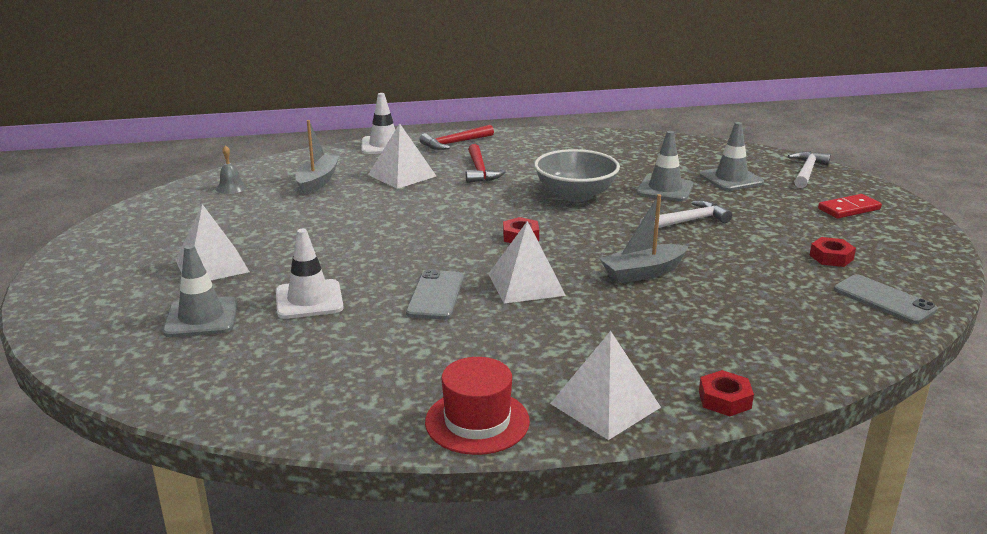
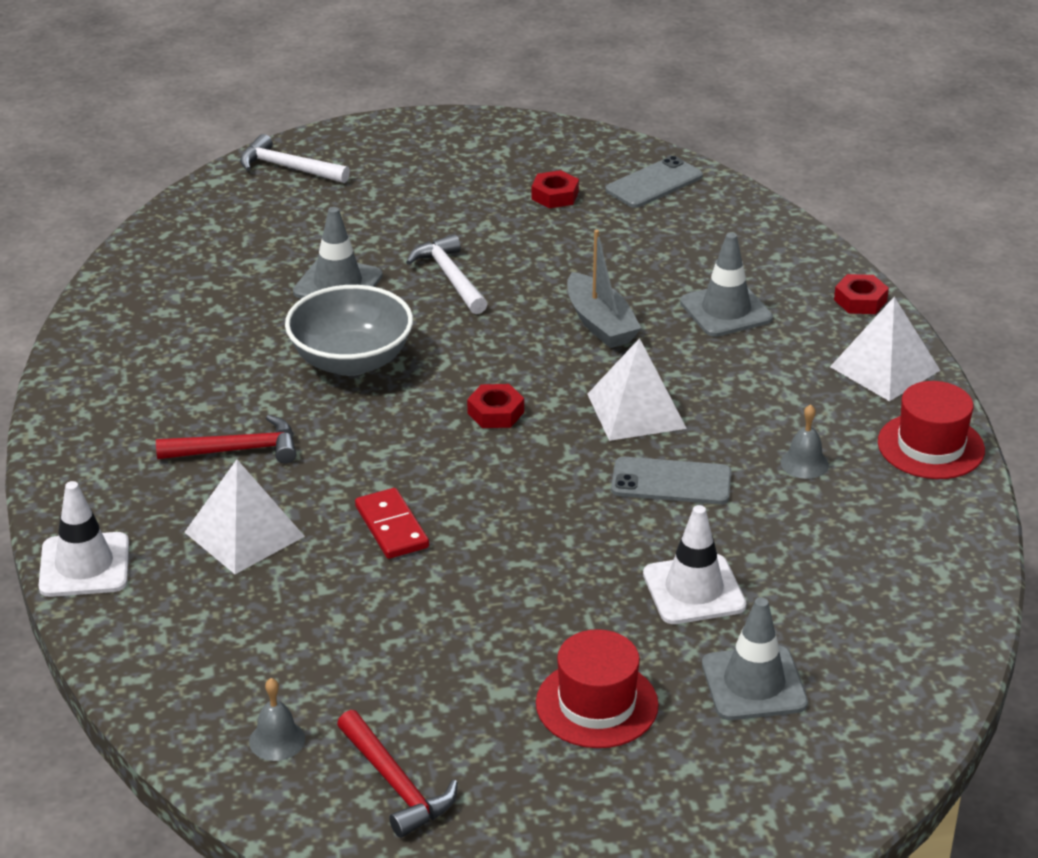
camera: 90 degrees left, 10 degrees up
(212, 266) = (597, 704): white pyramid -> red hat
(317, 181) = (260, 632): grey boat -> none
(454, 143) = (92, 480): red hammer -> red hammer (395, 784)
(454, 352) = (804, 463): none -> grey bell
(731, 179) = (307, 228): grey traffic cone -> grey traffic cone (726, 310)
(849, 209) = (418, 160): red domino -> red domino (391, 527)

